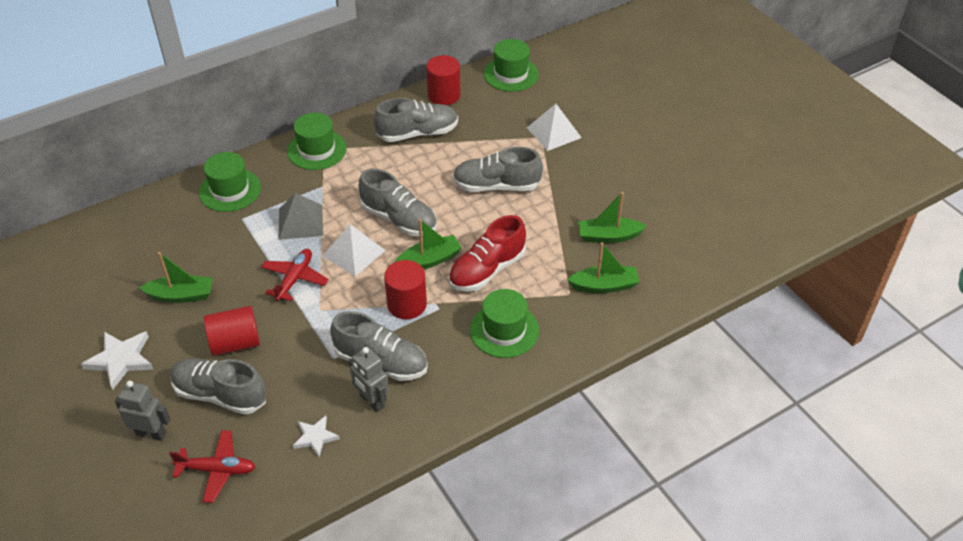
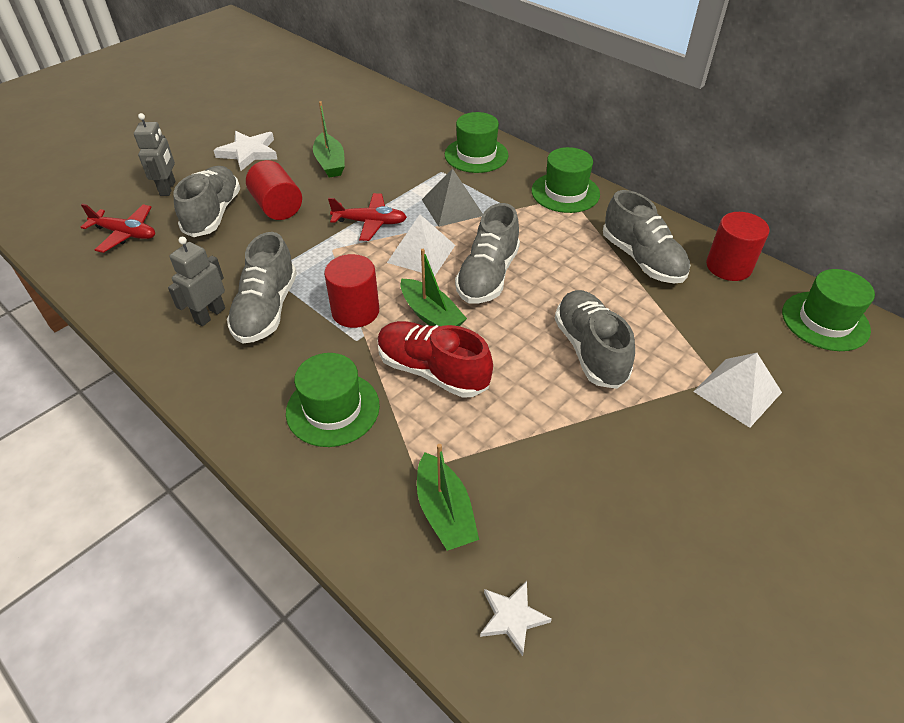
camera: 75 degrees right, 0 degrees up
(217, 470) = (125, 234): red plane -> red plane turned 60 degrees counterclockwise
(315, 437) = (161, 285): white star -> white star (512, 617)
(608, 236) = (550, 500): green boat -> none

